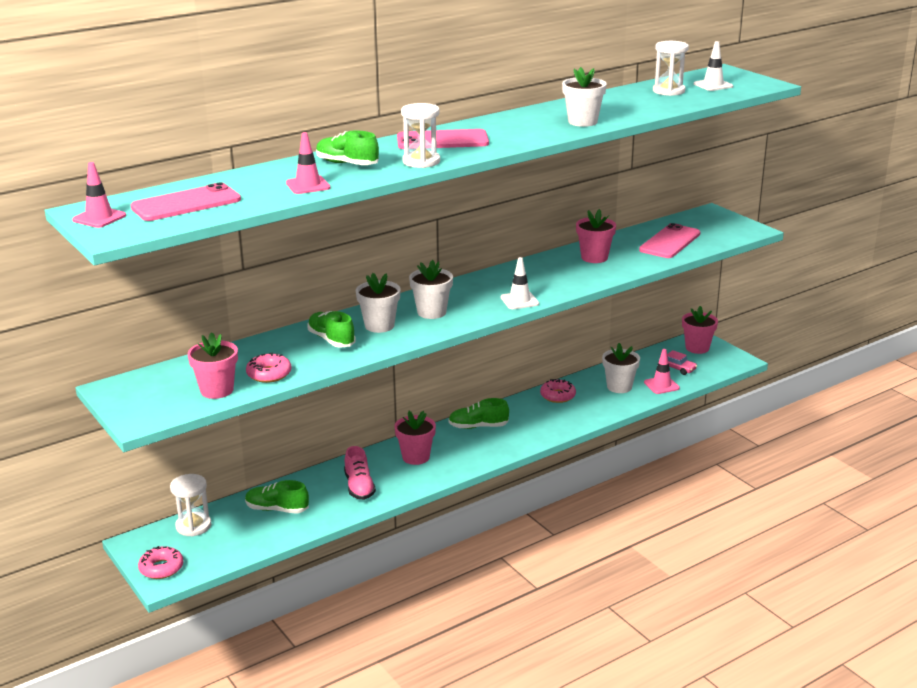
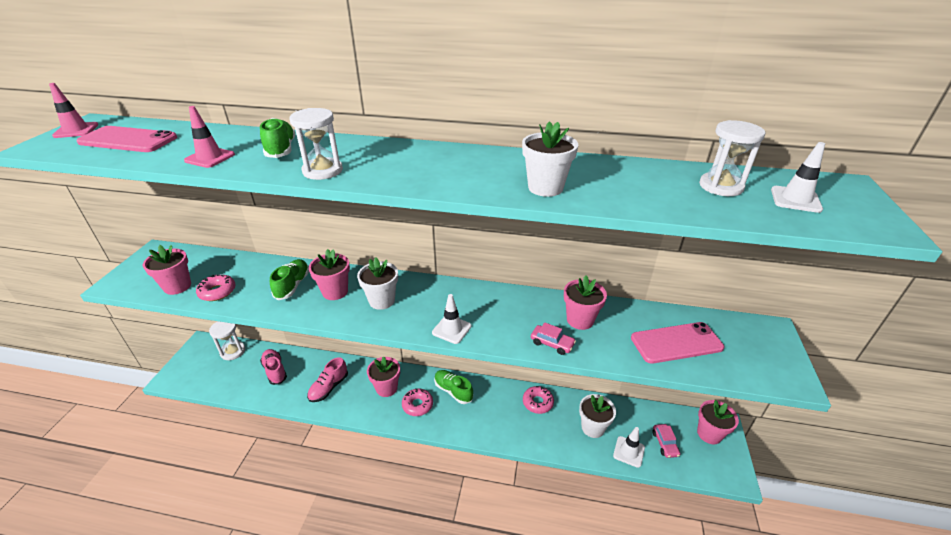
camera: 45 degrees right, 10 degrees up
(161, 568) = (181, 369): pink donut -> pink donut (417, 405)
(277, 509) = (275, 371): green shoe -> pink shoe
(379, 326) = (335, 292): white flower pot -> pink flower pot
(442, 140) = (390, 157): pink phone -> none
(599, 276) = (552, 343): none -> pink car
(661, 385) = (628, 451): pink traffic cone -> white traffic cone

